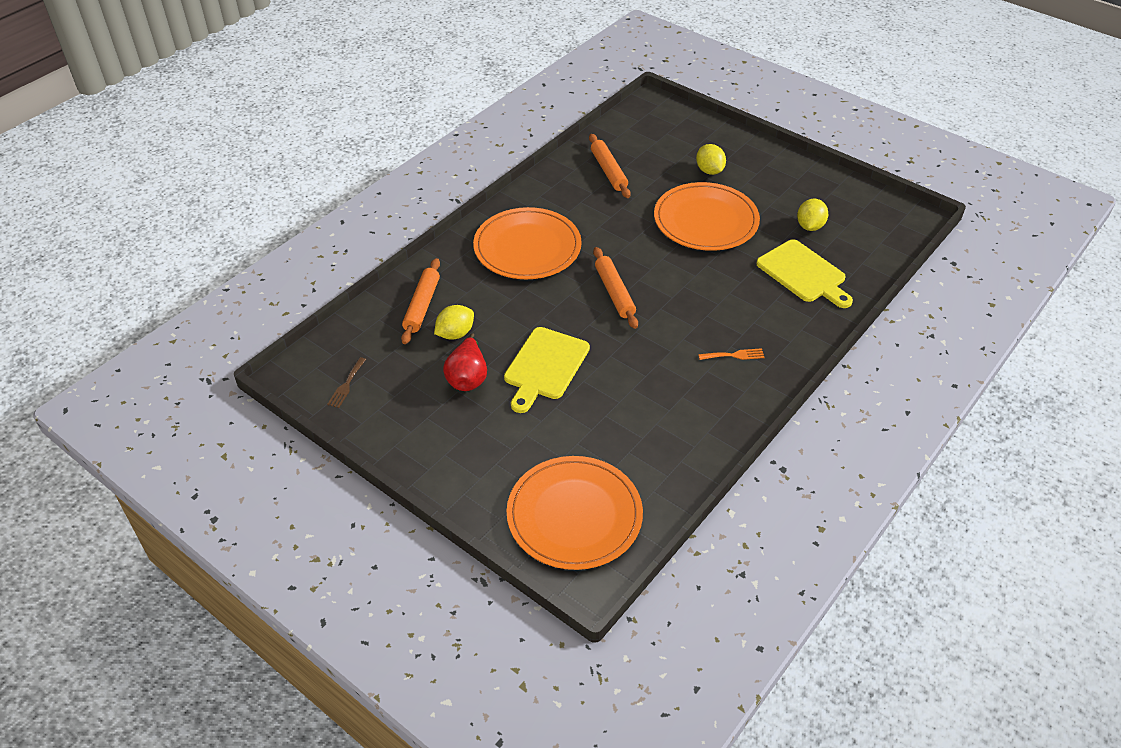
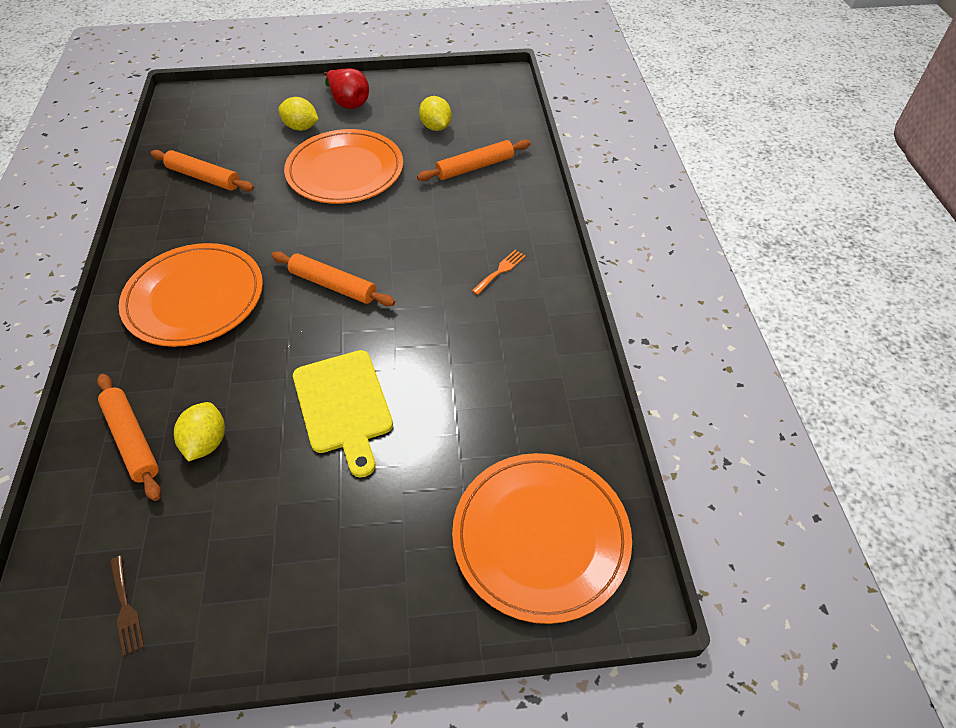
camera: 45 degrees left, 5 degrees up
(467, 377) = (272, 480): red pear -> red pear (348, 102)
(803, 273) = (474, 167): yellow cutting board -> orange rolling pin

